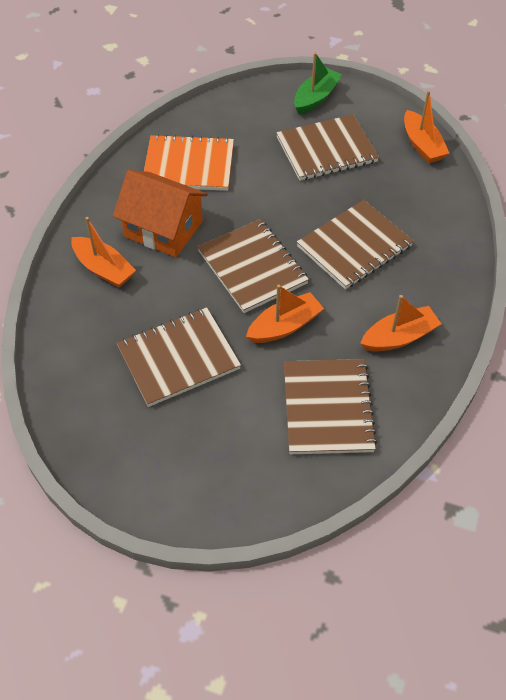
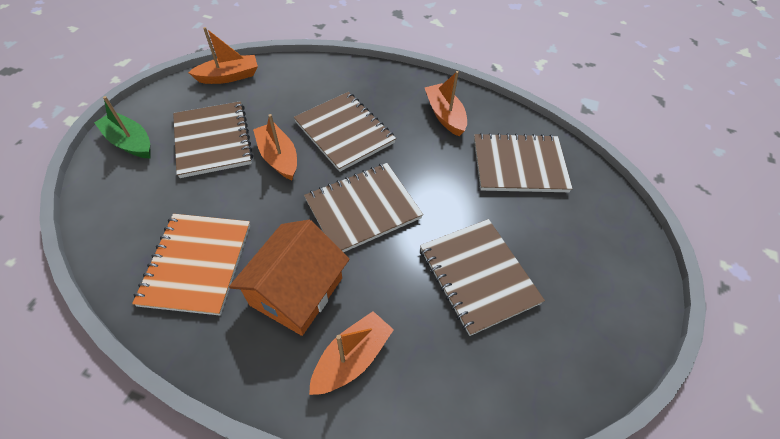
camera: 90 degrees left, 0 degrees up
(284, 326) = (435, 188): orange boat -> orange boat (278, 157)

